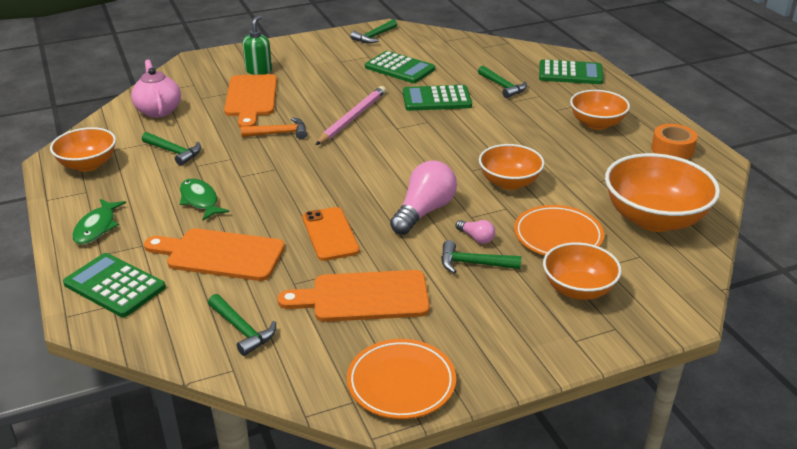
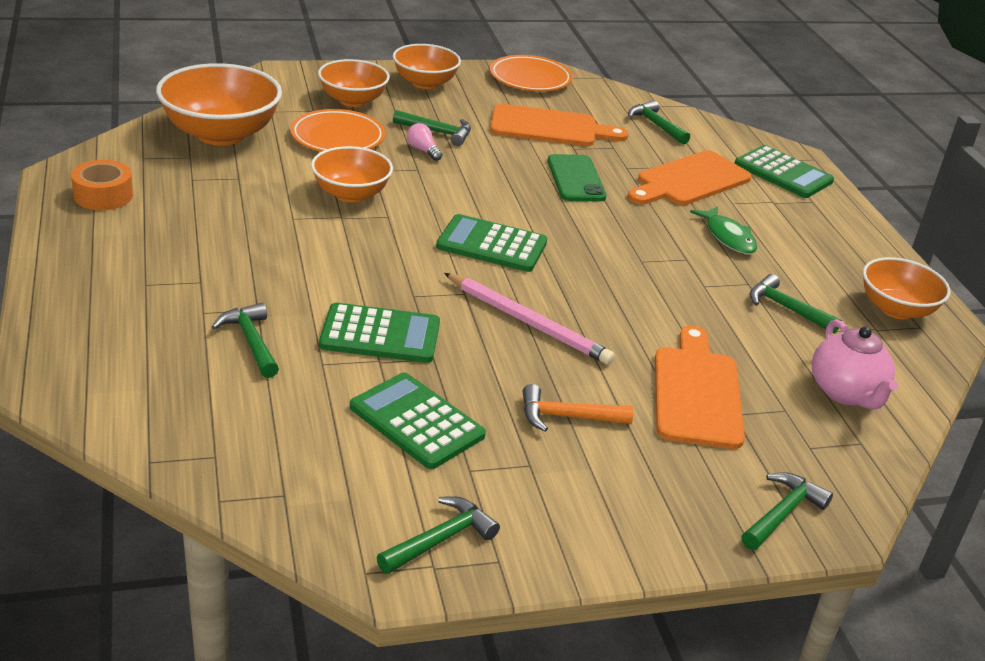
camera: 175 degrees left, 0 degrees up
(97, 227) = (833, 227): green fish -> none
(219, 60) = (782, 513): none -> green hammer
(220, 254) = (689, 181): orange cutting board -> orange cutting board turned 120 degrees clockwise
(259, 71) = (694, 464): green soap dispenser -> none
(279, 133) = (641, 313): orange hammer -> orange hammer (566, 417)
(330, 234) = (575, 179): orange phone -> green phone
(352, 118) = (528, 322): pink pencil -> pink pencil turned 90 degrees counterclockwise
(424, 211) = (467, 182): pink light bulb -> none
(570, 73) = (103, 350): green calculator -> green calculator (492, 245)
(596, 124) = (163, 247): orange bowl -> orange bowl (425, 83)

